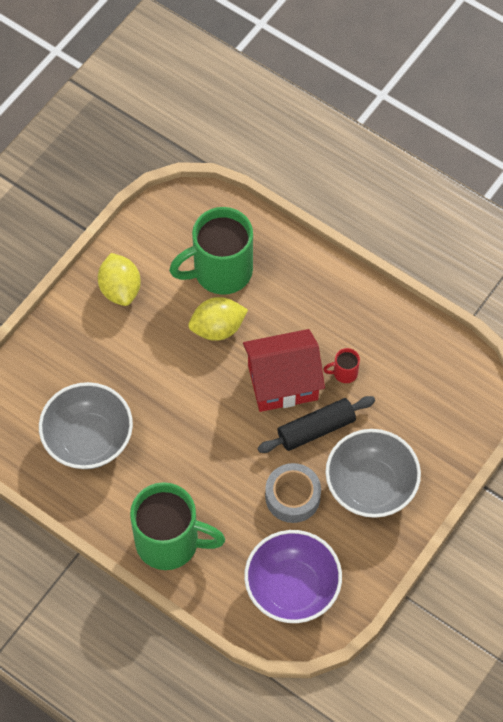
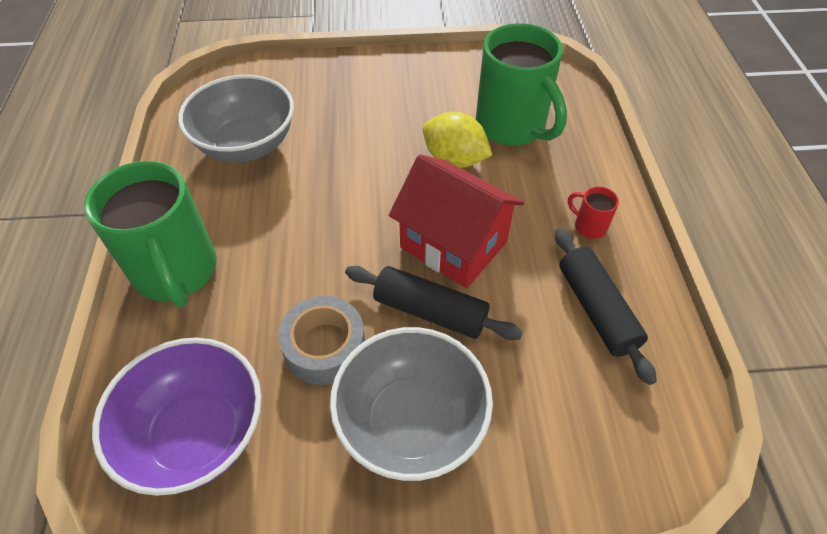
camera: 50 degrees right, 10 degrees down
(120, 289) = (417, 79): yellow lemon -> none
(220, 271) = (512, 126): green mug -> green mug turned 150 degrees counterclockwise
(344, 373) = (524, 290): red mug -> red mug (589, 226)
(386, 349) = (596, 309): none -> black rolling pin

